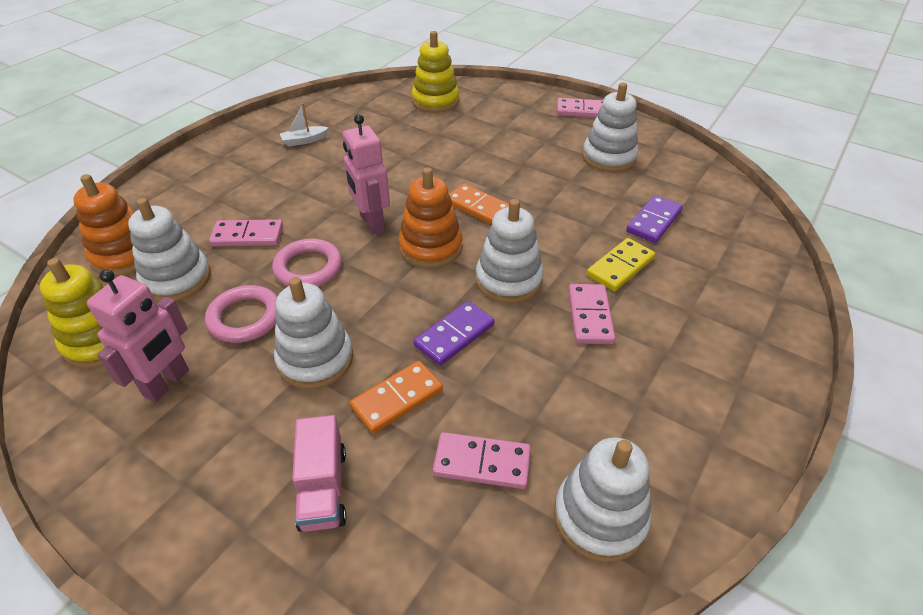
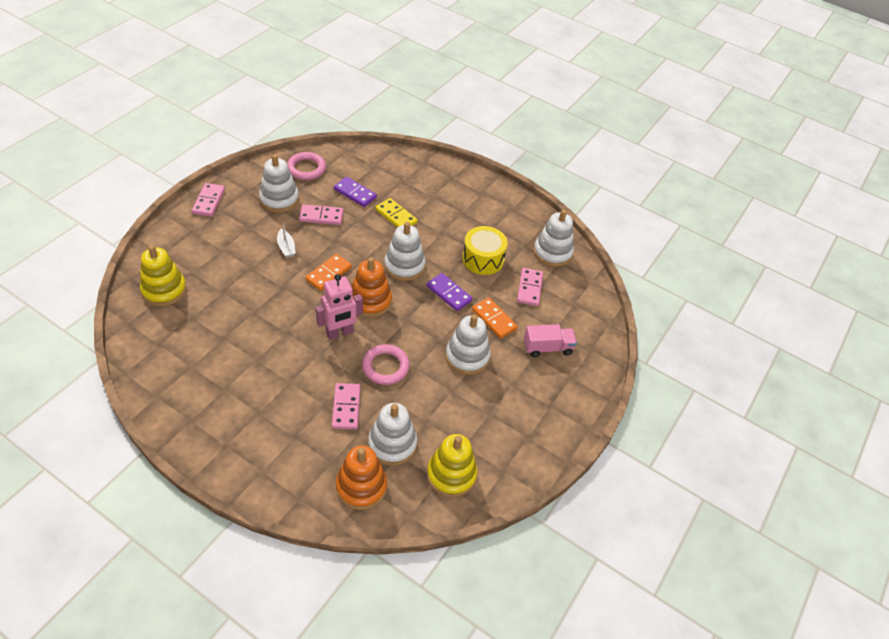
camera: 95 degrees left, 5 degrees up
(167, 383) = (486, 428): pink robot -> none
(245, 318) = (432, 396): pink ring -> pink ring (306, 168)
(304, 140) = (211, 383): white boat -> white boat (286, 247)
(548, 384) = (483, 259): none -> yellow drum
(589, 316) = (435, 236): pink domino -> pink domino (321, 216)

